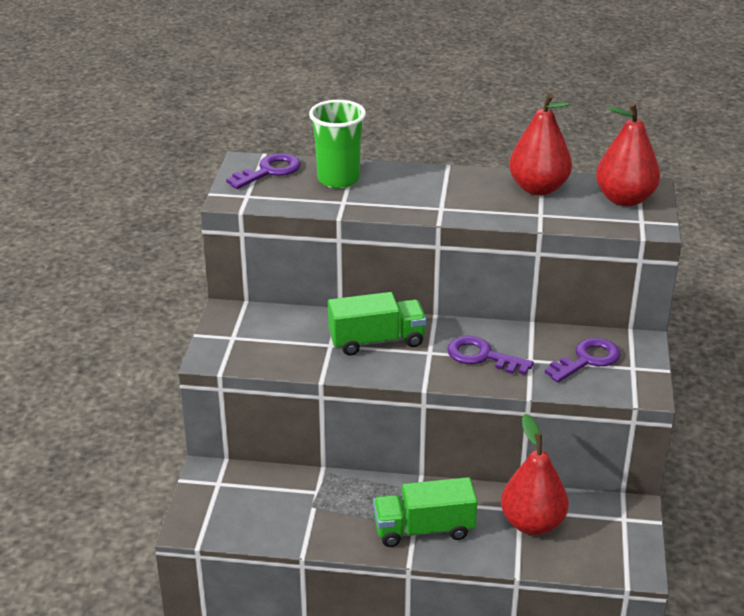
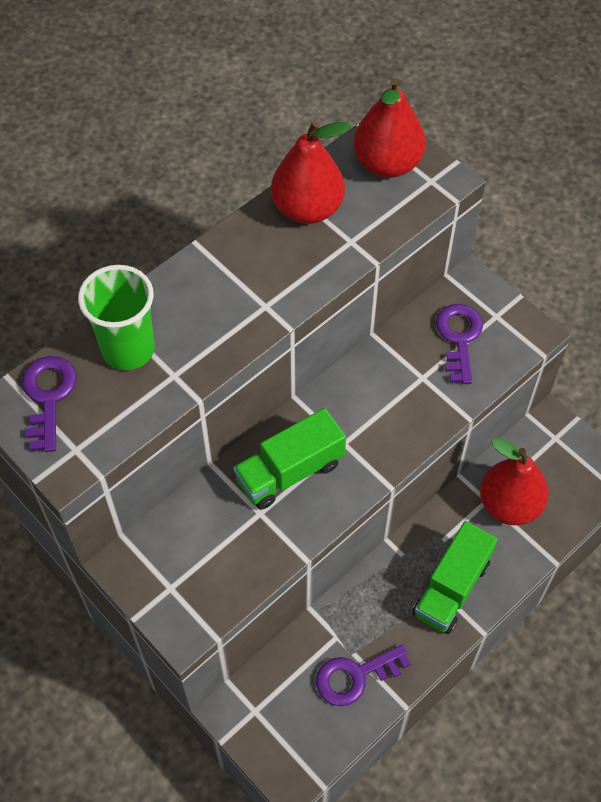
camera: 50 degrees left, 25 degrees up
(376, 341) = (290, 472): green truck -> green truck turned 150 degrees counterclockwise
(482, 356) = (386, 408): purple key -> purple key (355, 676)

